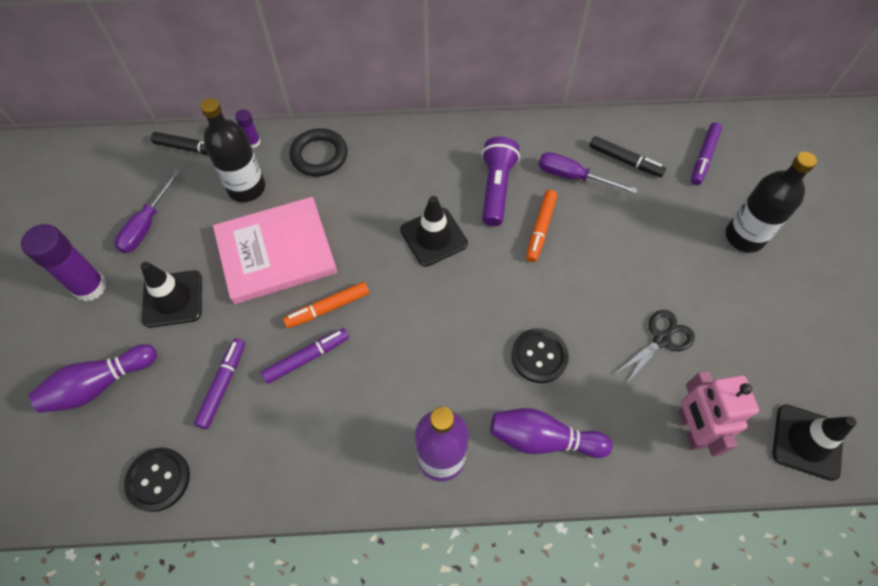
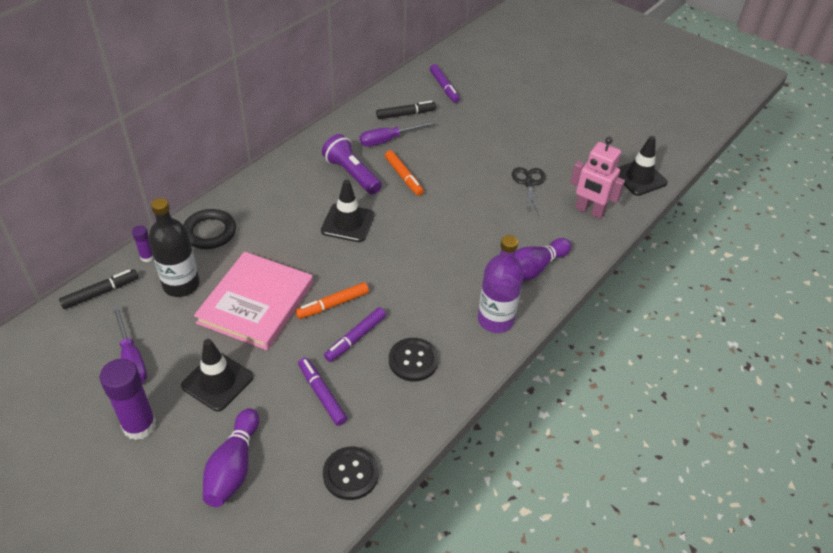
camera: 50 degrees left, 15 degrees down
(307, 358) = (355, 338): purple marker -> purple marker turned 150 degrees counterclockwise
(328, 308) = (333, 305): orange marker -> orange marker turned 45 degrees clockwise
(539, 356) = (482, 235): black button -> black button (413, 360)
(744, 237) = (509, 111): black bottle -> none

